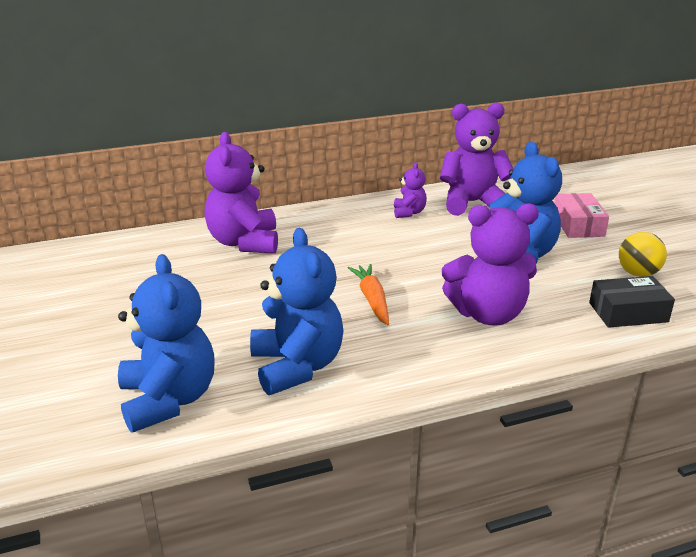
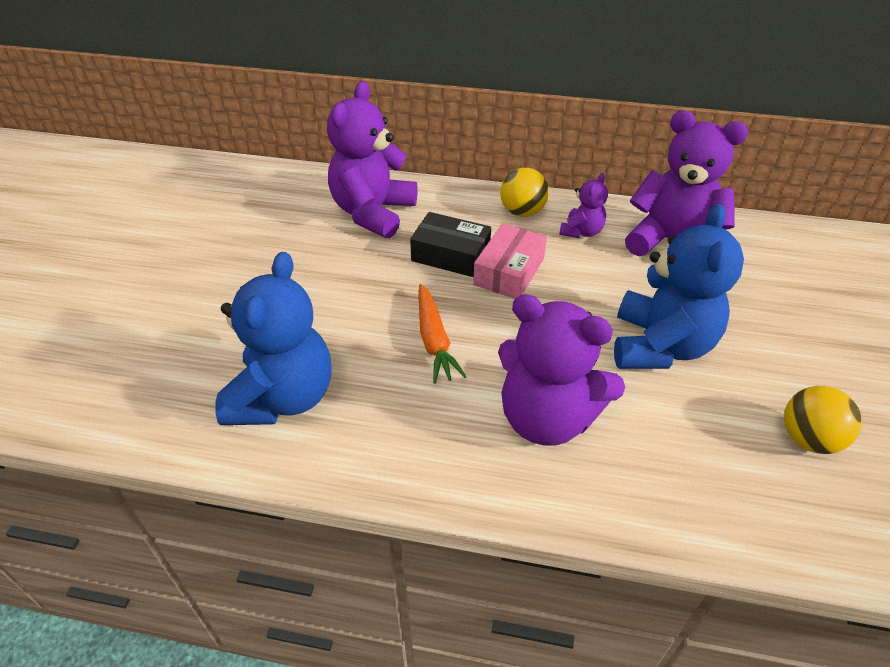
camera: 30 degrees right, 15 degrees up
(168, 399) = (140, 383): blue teddy bear -> none
(357, 212) = (522, 212): none -> yellow ball
(372, 300) = (434, 340): orange carrot -> orange carrot turned 150 degrees clockwise
(578, 225) = (788, 325): pink box -> pink box (509, 272)
(628, 312) = (737, 497): black box -> black box (451, 255)

